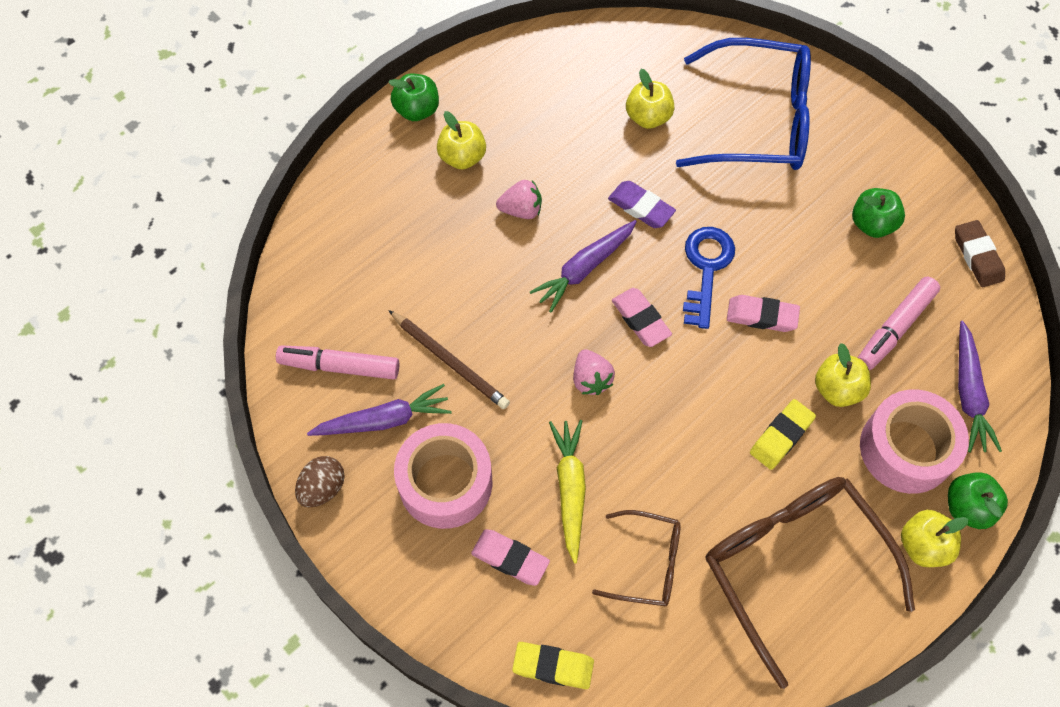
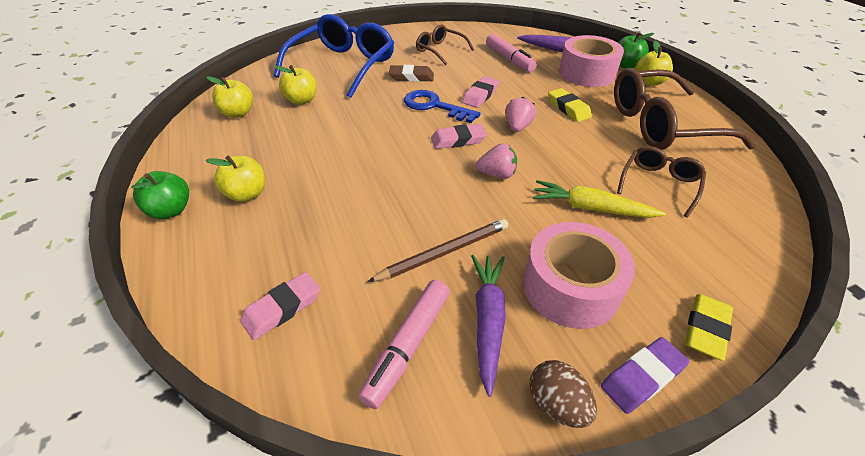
camera: 70 degrees left, 20 degrees down
(510, 558) = (653, 260): pink eraser -> pink eraser (282, 308)
(521, 210) = (325, 173): pink strawberry -> pink strawberry (517, 127)
(553, 666) = (757, 258): yellow eraser -> yellow eraser (705, 329)
(584, 268) = (400, 155): purple carrot -> none
(641, 207) = (369, 119): purple eraser -> purple eraser (642, 377)
(837, 389) = (541, 83): yellow apple -> yellow apple (238, 113)
(872, 224) = (440, 50): green apple -> brown glasses
(977, 256) = (478, 31): brown eraser -> brown eraser (411, 77)

